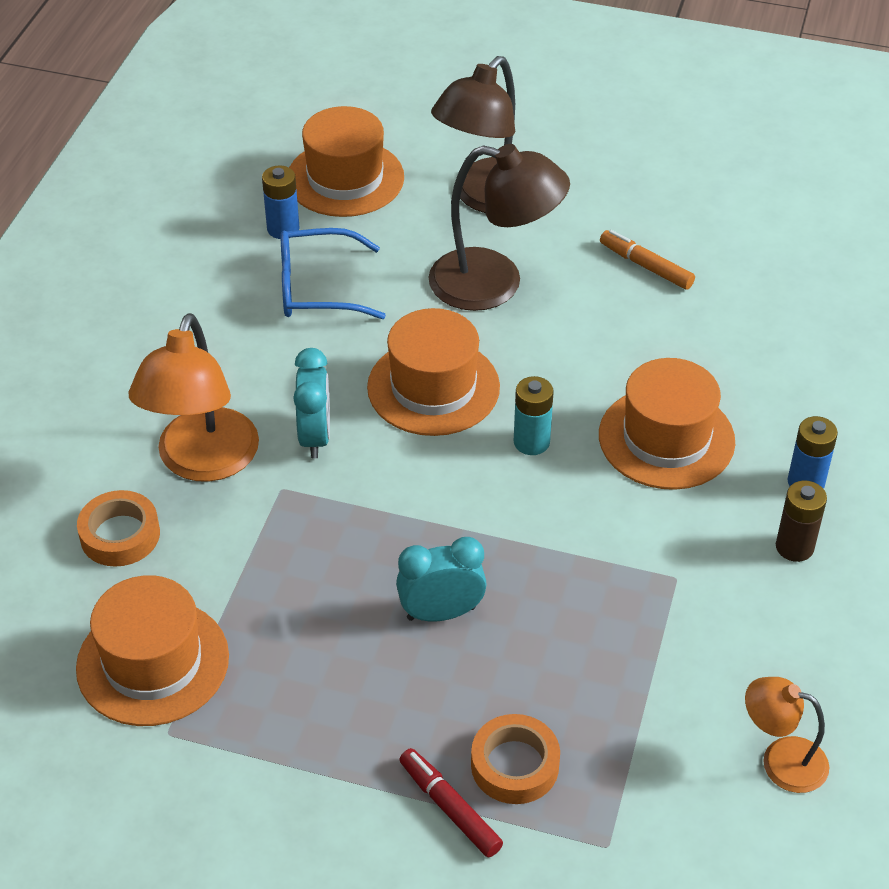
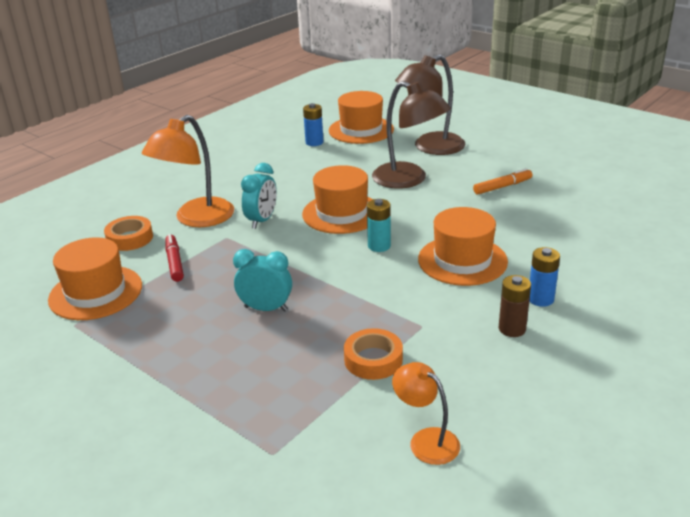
camera: 25 degrees right, 15 degrees down
(317, 288) = (312, 166): blue glasses -> none
(450, 808) = (192, 403): red marker -> red marker (174, 262)
(515, 765) = (248, 393): orange tape -> orange tape (373, 359)
(646, 266) = (502, 187): orange marker -> orange marker turned 90 degrees clockwise

